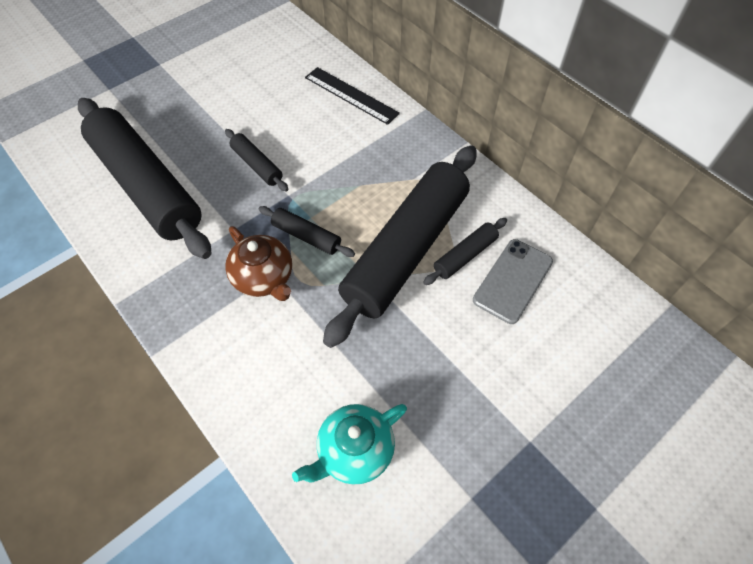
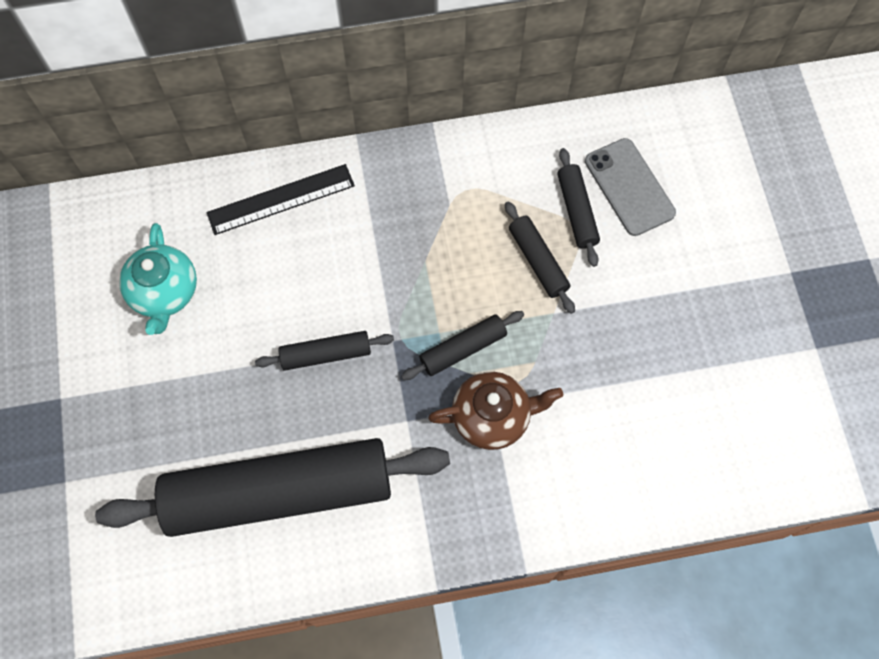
camera: 60 degrees left, 10 degrees up
(354, 451) = (728, 422): turquoise teapot -> turquoise teapot (165, 293)
(406, 250) = (538, 261): black rolling pin -> black rolling pin, size x0.42

